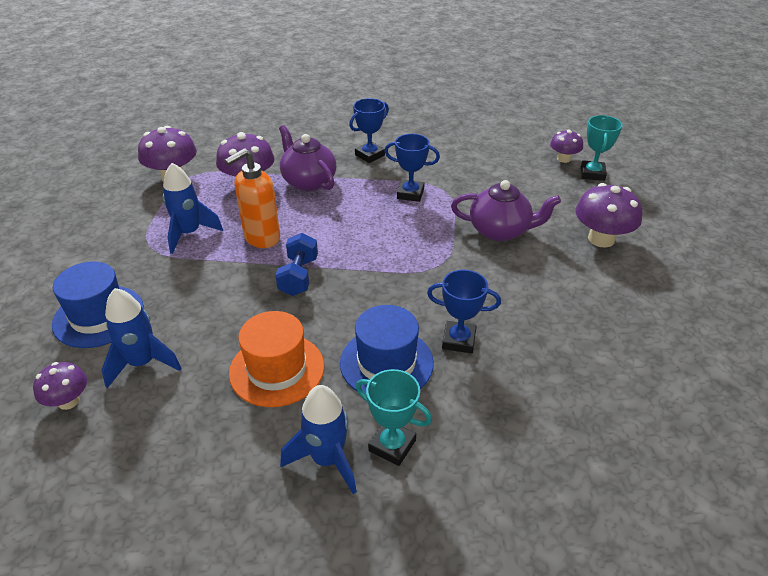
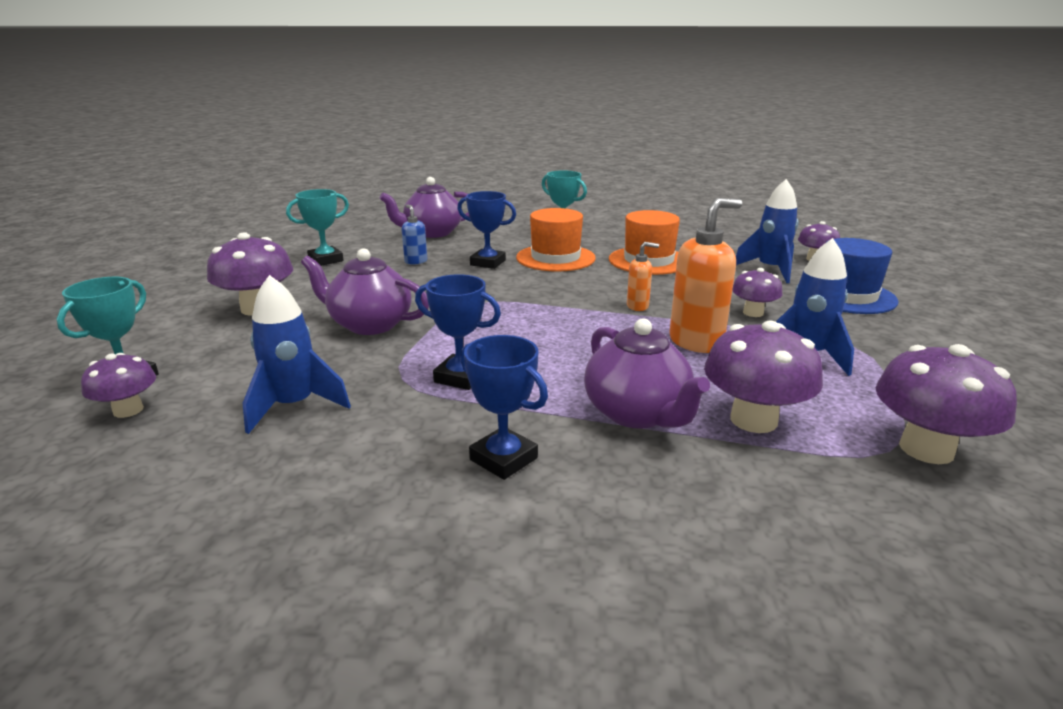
camera: 170 degrees left, 15 degrees down
(202, 278) = (753, 313): none -> purple mushroom
(299, 276) = (638, 306): blue dumbbell -> orange soap dispenser
(327, 459) = (606, 233): blue rocket -> blue rocket (294, 406)
(370, 155) = (503, 459): blue trophy -> blue trophy turned 75 degrees clockwise
(386, 363) = (555, 258): blue hat -> orange hat
(538, 333) = (416, 261): none -> blue soap dispenser
(577, 422) = (432, 233): none -> purple teapot
(635, 324) = (326, 260): none -> turquoise trophy

